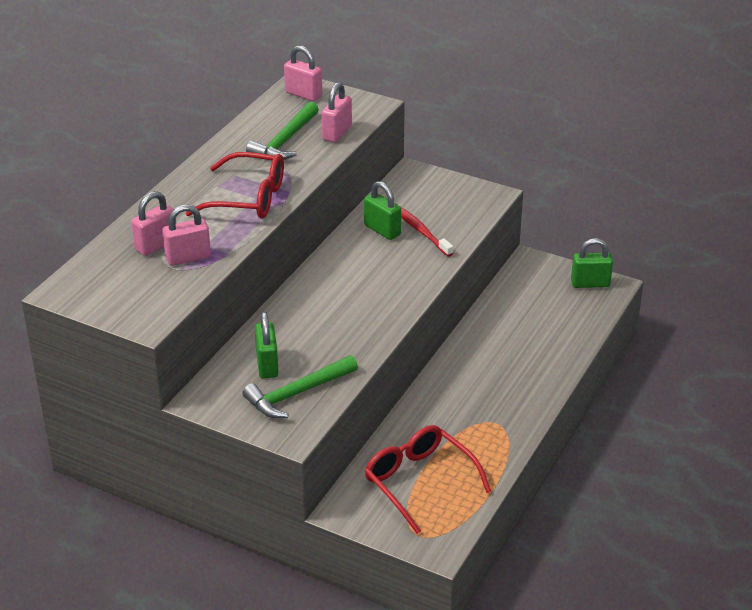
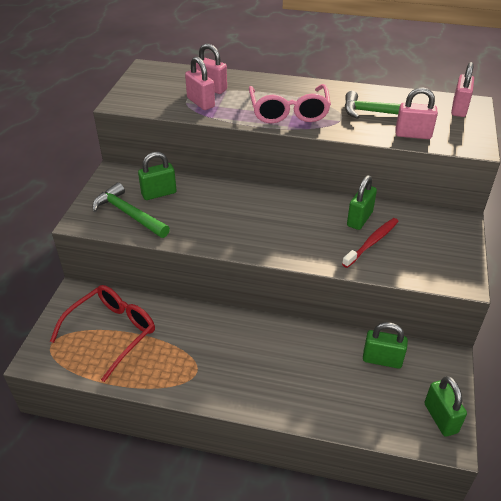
camera: 75 degrees right, 5 degrees up
(248, 198) = (289, 112): red glasses -> pink glasses
(518, 299) = (382, 360): none -> green padlock

